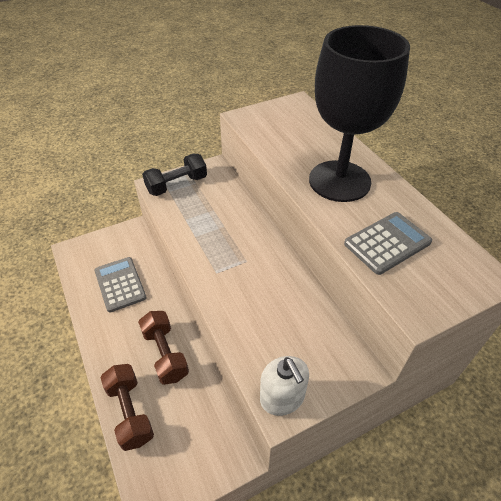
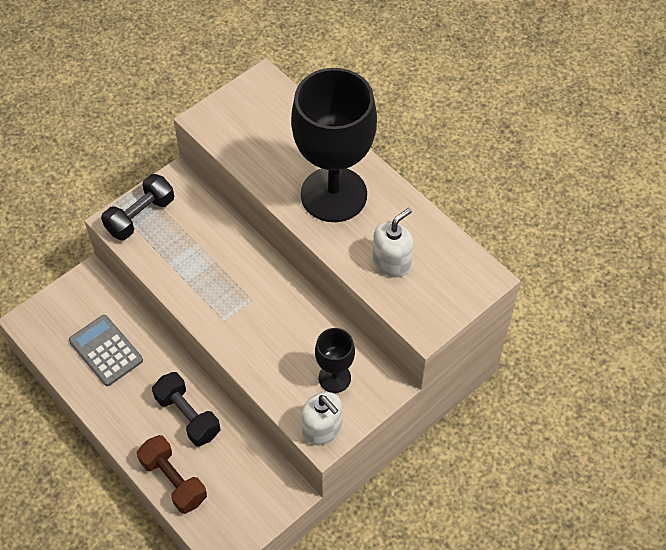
camera: 15 degrees left, 10 degrees up
(165, 354) = (187, 416): brown dumbbell -> black dumbbell
(306, 347) = (334, 378): none -> black goblet
(387, 243) = (391, 262): grey calculator -> white soap dispenser

